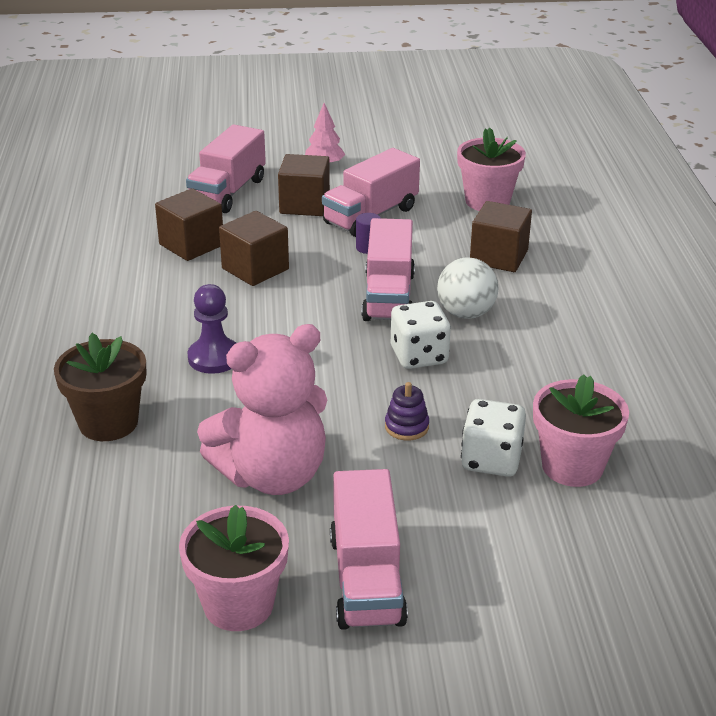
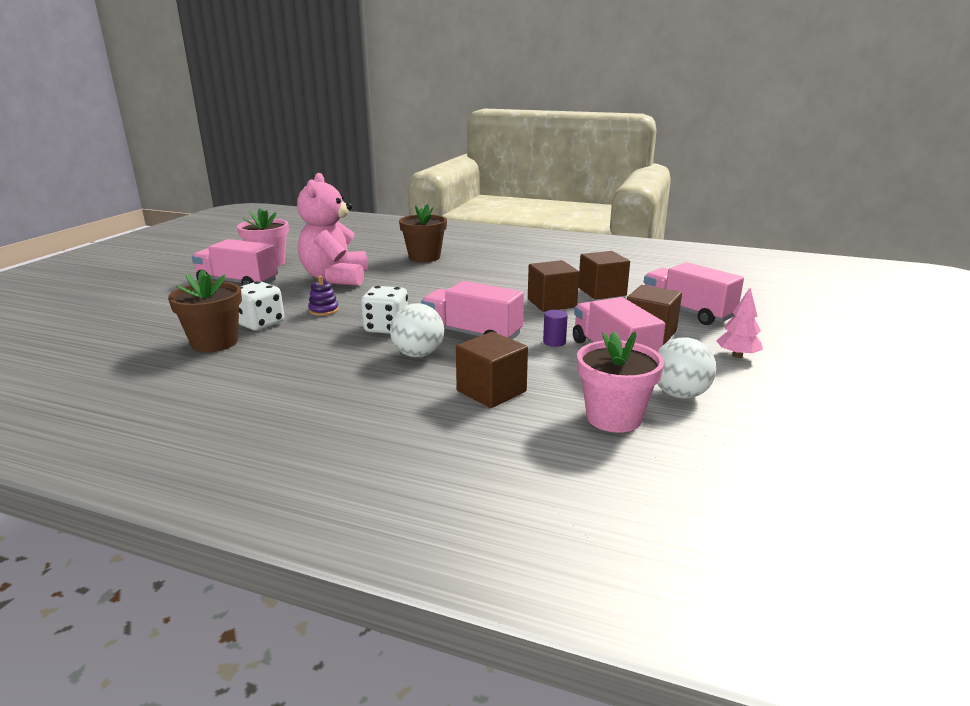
camera: 115 degrees right, 10 degrees down
(214, 358) = (454, 280): purple pawn -> none
(423, 182) = (680, 394): none -> white ball
(572, 466) = (215, 343): pink flower pot -> brown flower pot

